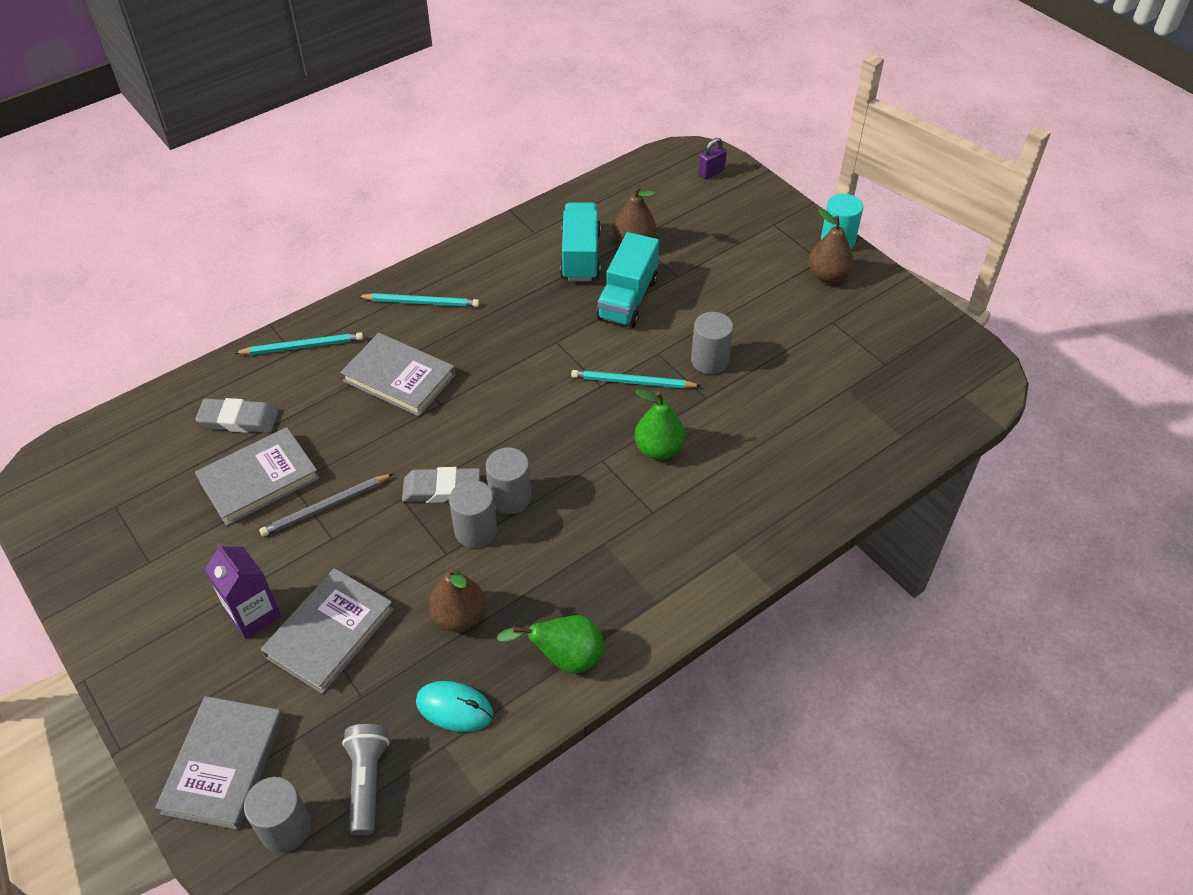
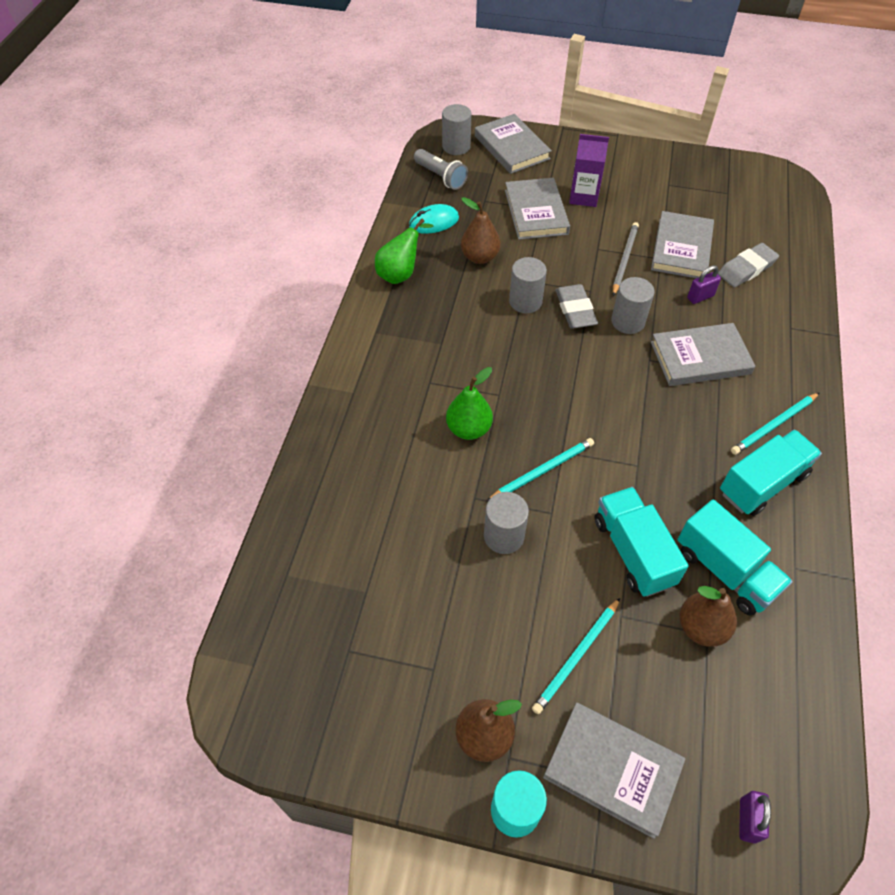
camera: 140 degrees right, 5 degrees up
(303, 346) = (790, 335): turquoise pencil -> turquoise pencil (576, 657)
(318, 424) = (700, 297): none -> purple padlock
(441, 489) = (575, 310): grey eraser -> grey eraser turned 60 degrees counterclockwise
(486, 279) = (762, 483): none -> turquoise truck
(510, 498) = (528, 332): grey cylinder -> grey cylinder (628, 321)
(763, 224) = (612, 769): none -> grey book

